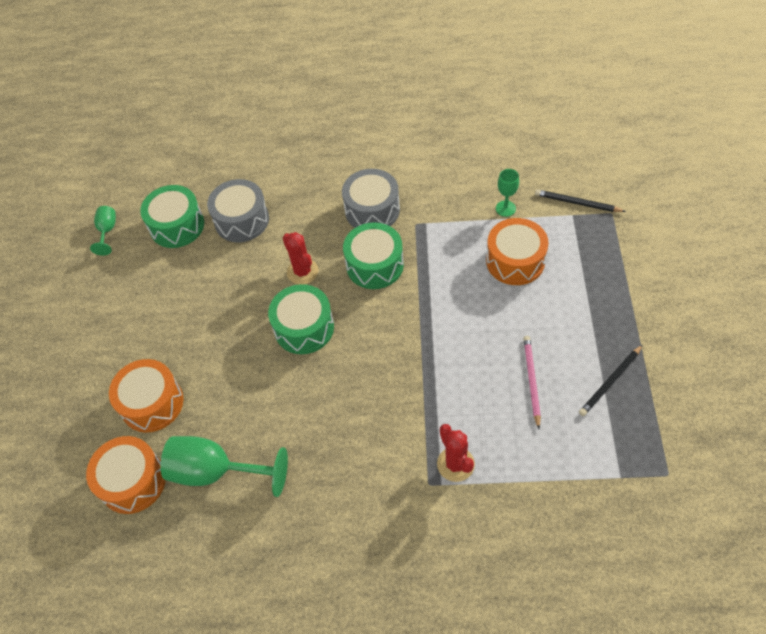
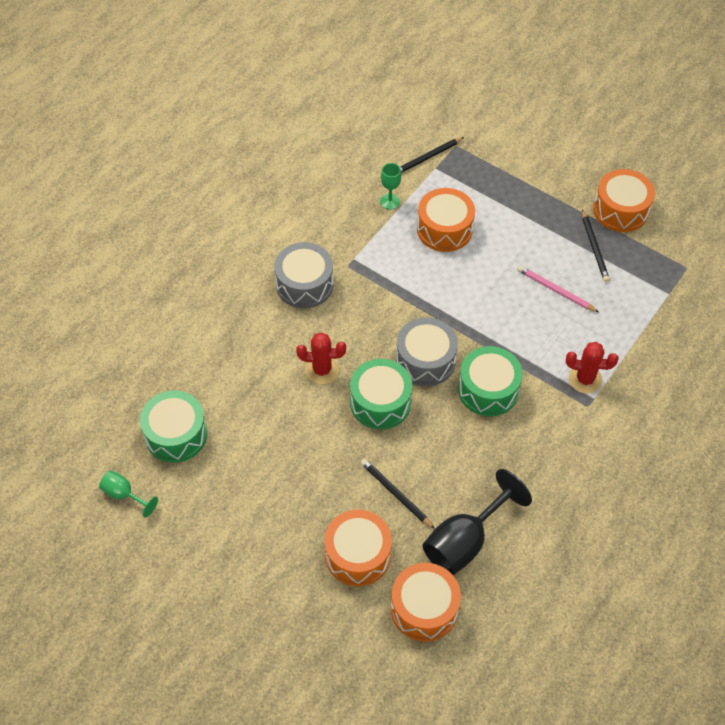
camera: 60 degrees left, 0 degrees up
(216, 472) = (464, 541): green goblet -> black goblet
(226, 393) = (395, 494): none -> black pencil
(242, 220) = (220, 382): grey drum -> grey drum (425, 360)
(375, 265) = (363, 317): green drum -> green drum (488, 390)
(677, 376) = (620, 210): none -> orange drum

